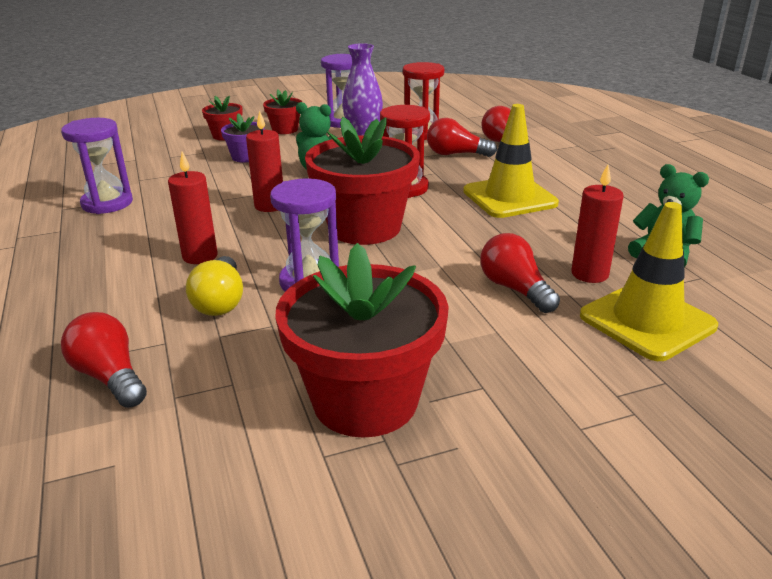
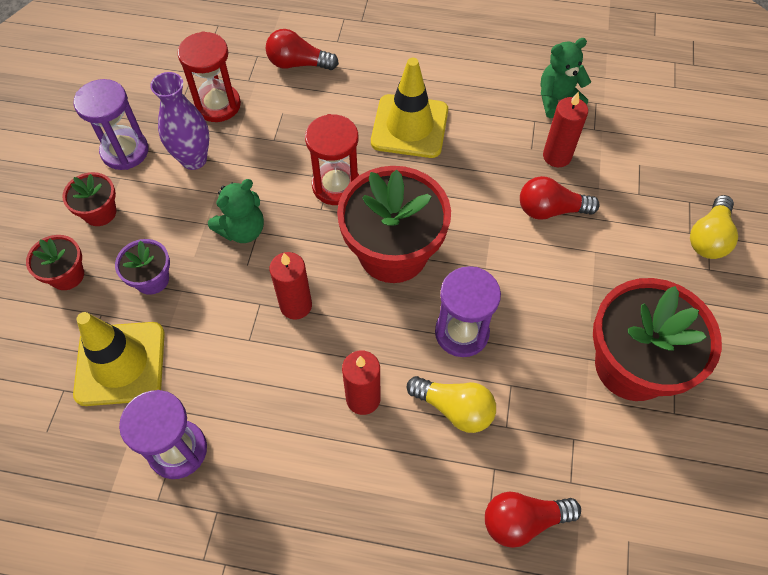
camera: 60 degrees left, 30 degrees up
(456, 154) = (292, 110): red light bulb -> none
(631, 414) = (709, 238): none -> yellow light bulb
(647, 321) = (628, 166): yellow traffic cone -> yellow traffic cone (120, 363)

